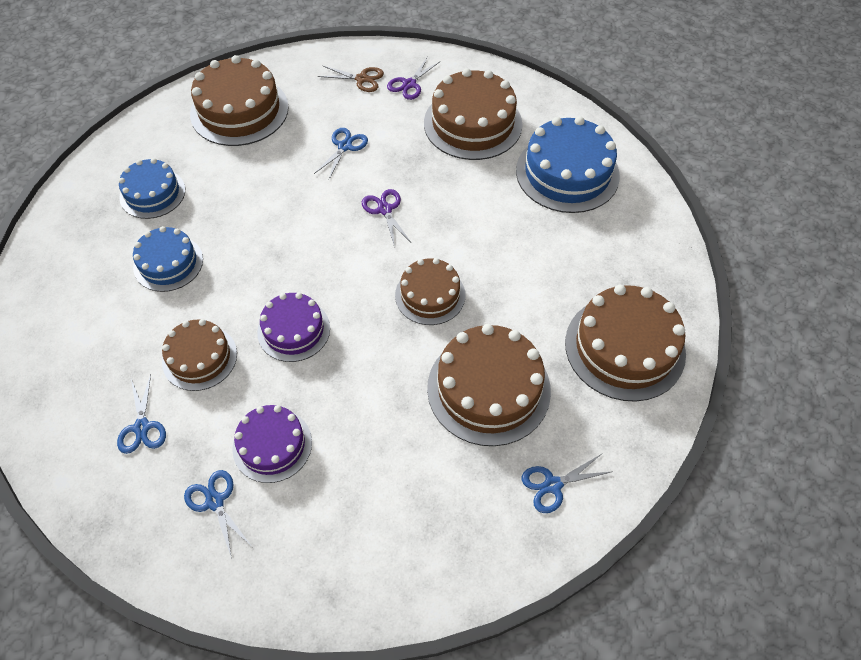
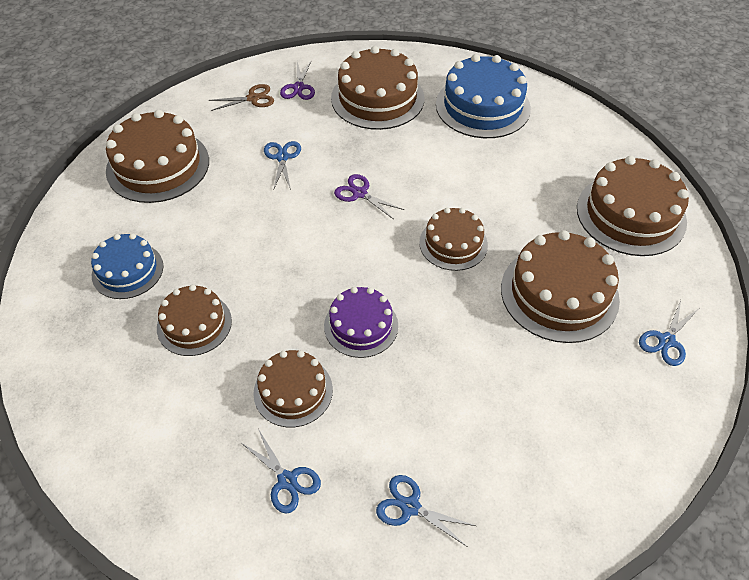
camera: 30 degrees left, 5 degrees down
(168, 263) = (194, 324): blue cake -> brown cake
(272, 445) = (421, 430): purple cake -> none

